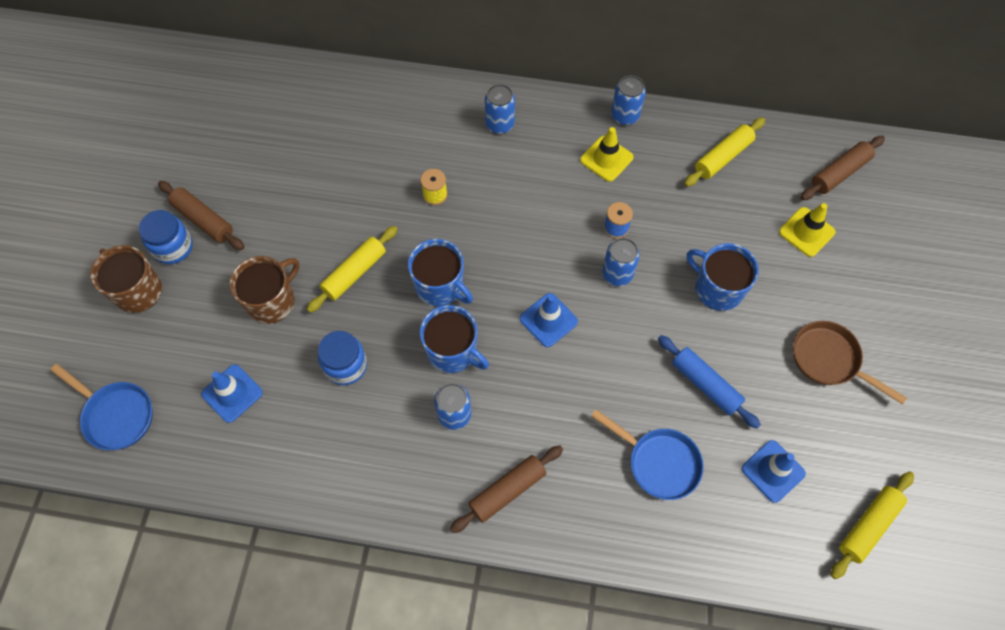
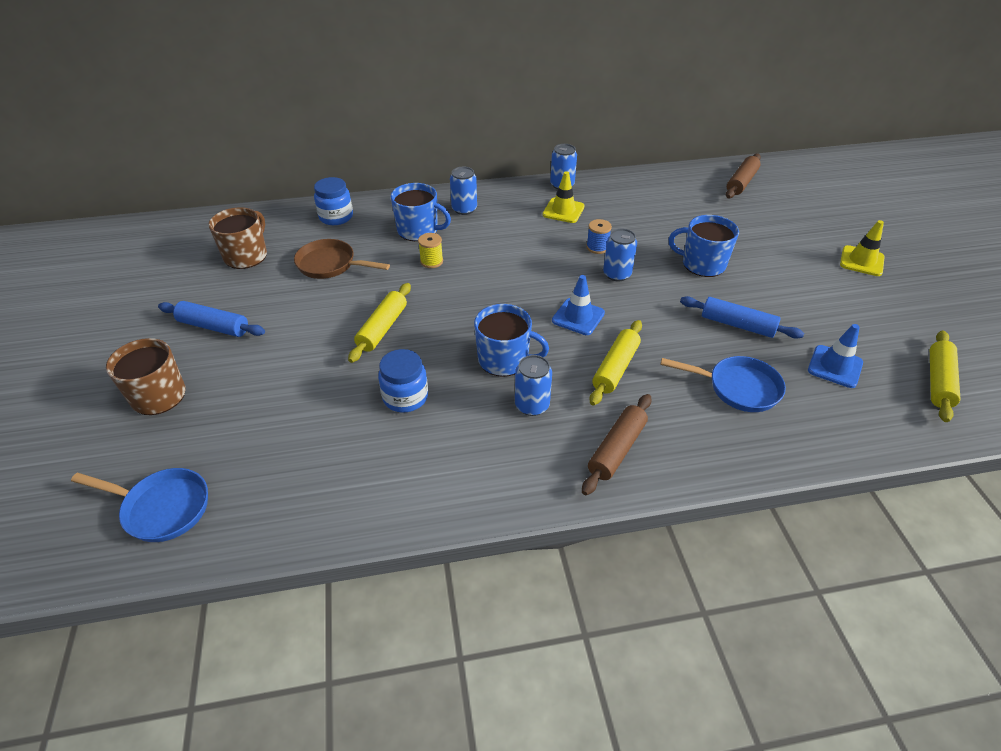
camera: 20 degrees left, 20 degrees down
(173, 247) = (187, 353): blue jar -> blue jar (336, 217)
(203, 220) = (214, 326): brown rolling pin -> blue rolling pin
(232, 393) = (293, 451): blue traffic cone -> none
(272, 301) = (308, 368): brown mug -> brown mug (246, 256)
(440, 286) = (468, 318): blue mug -> blue mug (418, 230)
(723, 157) = (651, 192): yellow rolling pin -> yellow rolling pin (615, 368)
(806, 232) = (743, 217): yellow traffic cone -> yellow traffic cone (861, 261)
(829, 360) = (820, 285): brown pan -> brown pan (330, 265)

